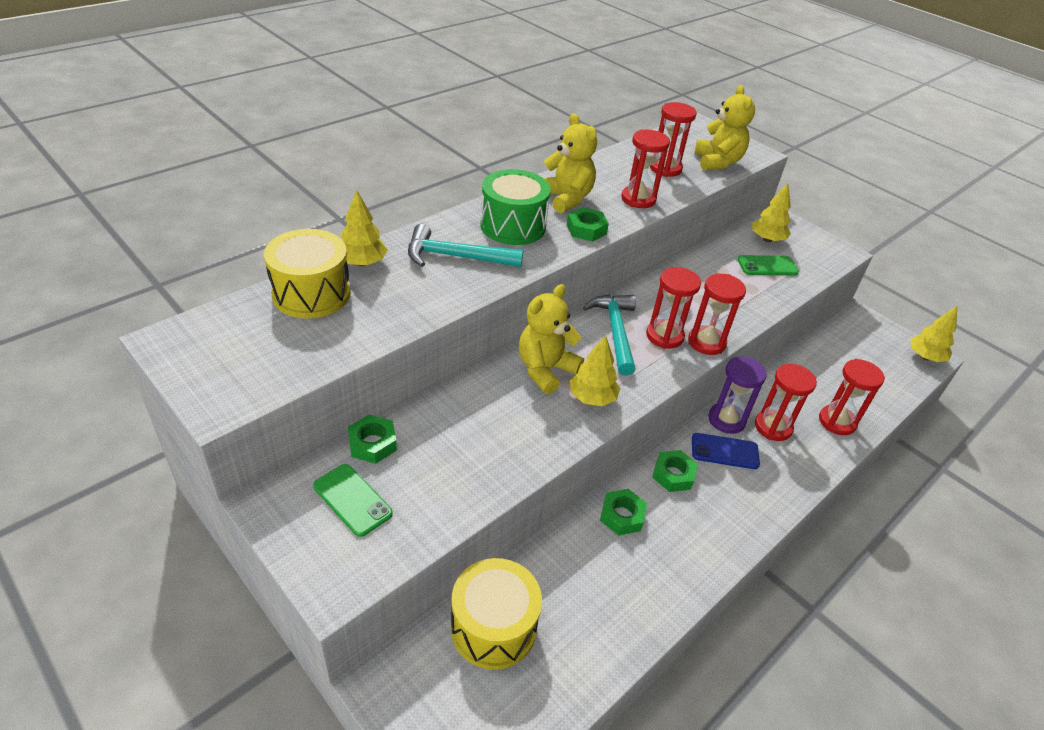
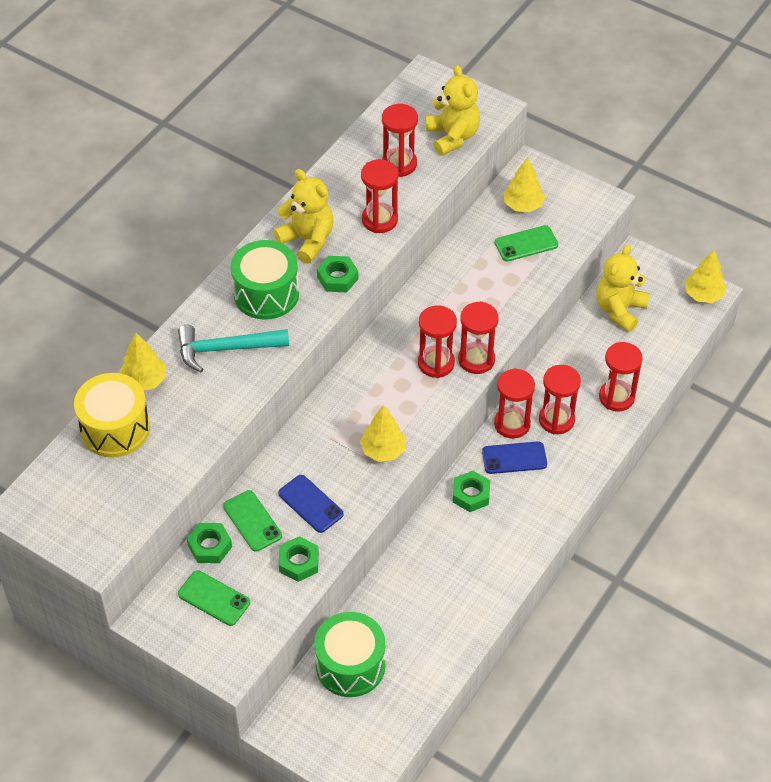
camera: 10 degrees left, 10 degrees up
(429, 430) = (252, 521): none -> green phone
(493, 627) = (350, 665): yellow drum -> green drum
(498, 429) = (310, 504): none -> blue phone
(545, 370) = (334, 432): yellow teddy bear -> yellow teddy bear (619, 310)
(615, 332) = (389, 371): turquoise hammer -> none
(622, 516) = (433, 546): green nut -> green nut (299, 562)
(726, 420) = (512, 424): purple hourglass -> red hourglass

